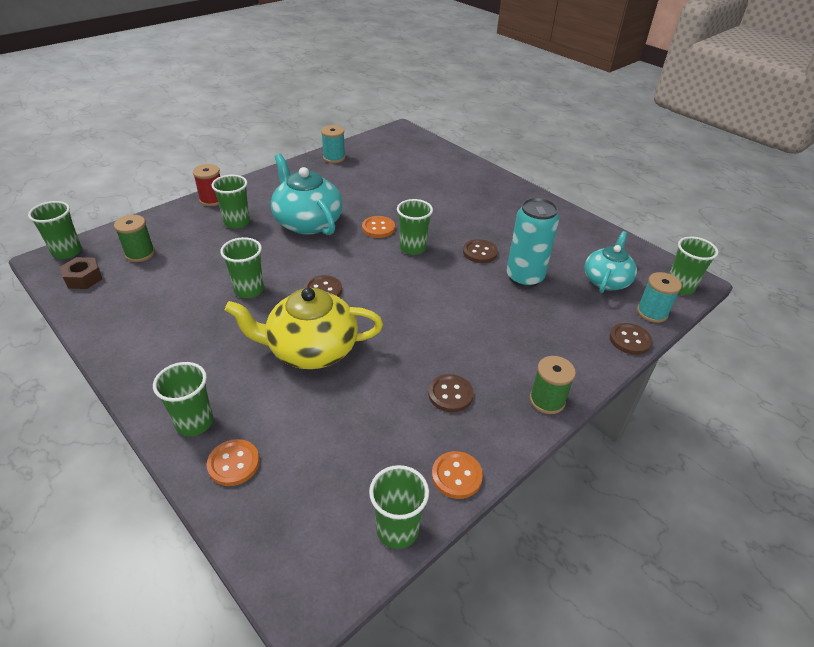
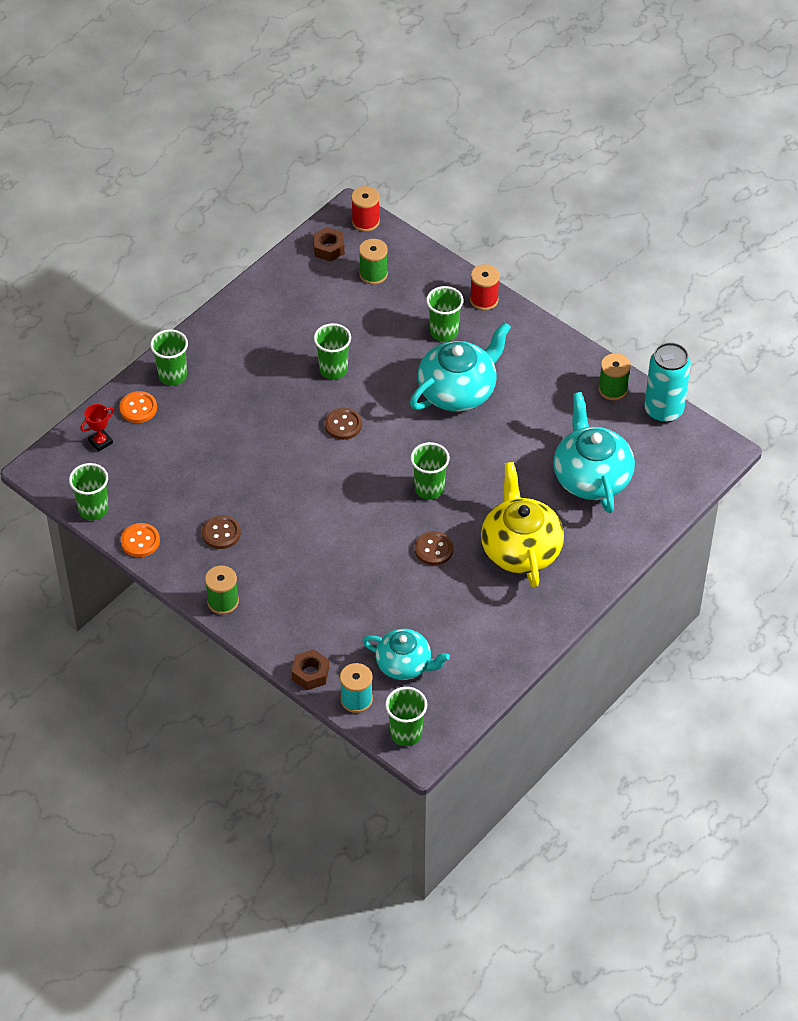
camera: 85 degrees right, 10 degrees up
(67, 252) = (365, 221): green cup -> red spool
(277, 513) = (100, 442): none -> red trophy
(311, 349) = (261, 430): yellow teapot -> yellow teapot (520, 549)
(334, 158) = (613, 389): turquoise spool -> green spool
(378, 228) = (461, 454): orange button -> none
(415, 175) = (591, 477): none -> turquoise teapot
(524, 278) = (395, 589): turquoise can -> turquoise can (663, 410)
(629, 340) = (310, 674): brown button -> brown nut

